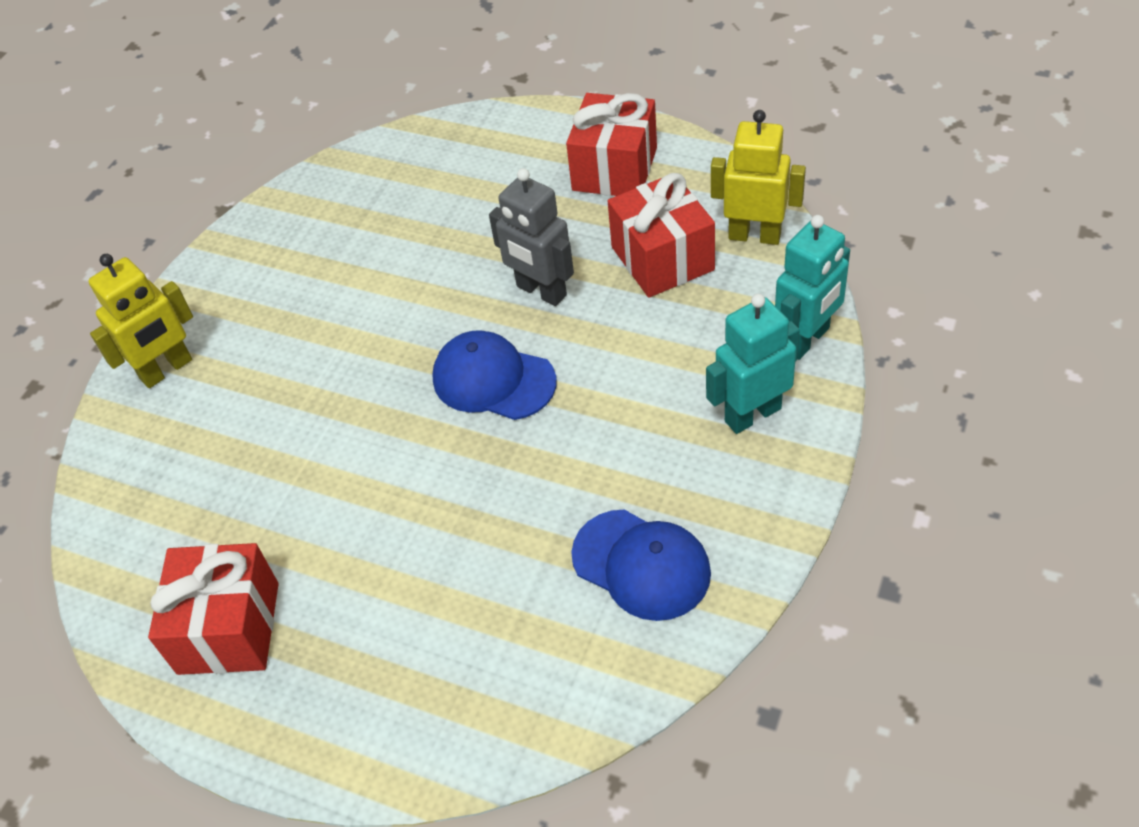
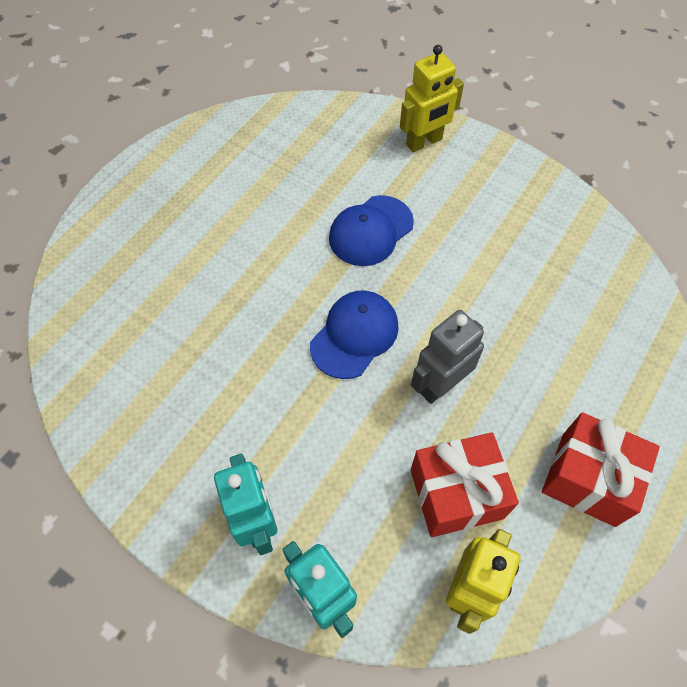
camera: 95 degrees right, 10 degrees up
(166, 370) = (424, 142): yellow robot -> yellow robot turned 90 degrees counterclockwise
(228, 628) = (207, 169): red gift -> none
(641, 565) = (152, 403): blue cap -> blue cap (370, 231)

